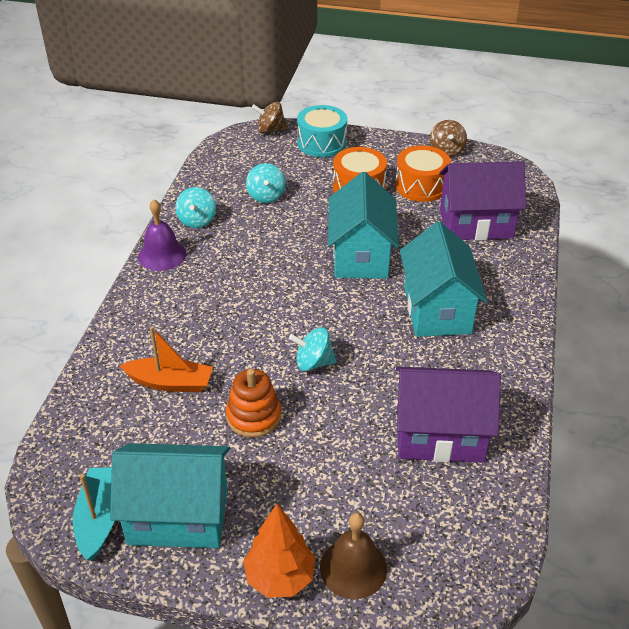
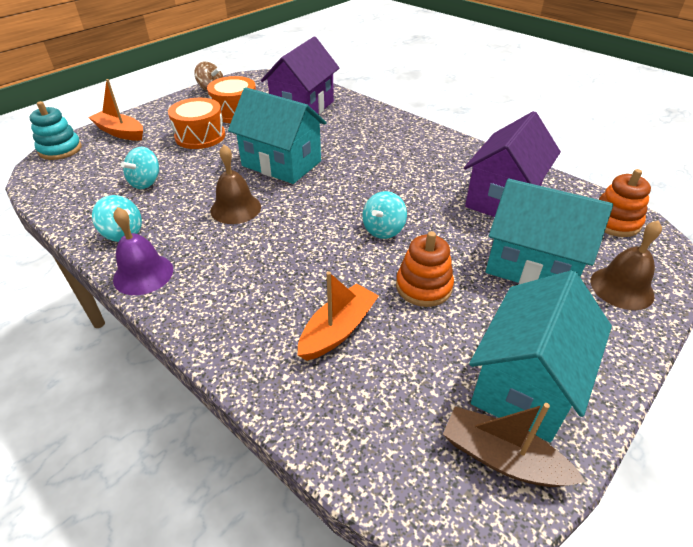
camera: 60 degrees left, 0 degrees up
(99, 518) = (502, 458): turquoise boat -> brown boat
(266, 196) = (146, 182): turquoise spinning top -> turquoise spinning top turned 90 degrees clockwise
(270, 130) = (60, 149): brown spinning top -> turquoise stacking toy
(272, 261) = (235, 208): none -> brown bell
(280, 577) = (621, 335): orange tree -> none
(322, 143) = (120, 132): turquoise drum -> orange boat
(437, 310) = (375, 153): turquoise house -> turquoise house (532, 266)
(473, 545) = (614, 222): none -> orange stacking toy

